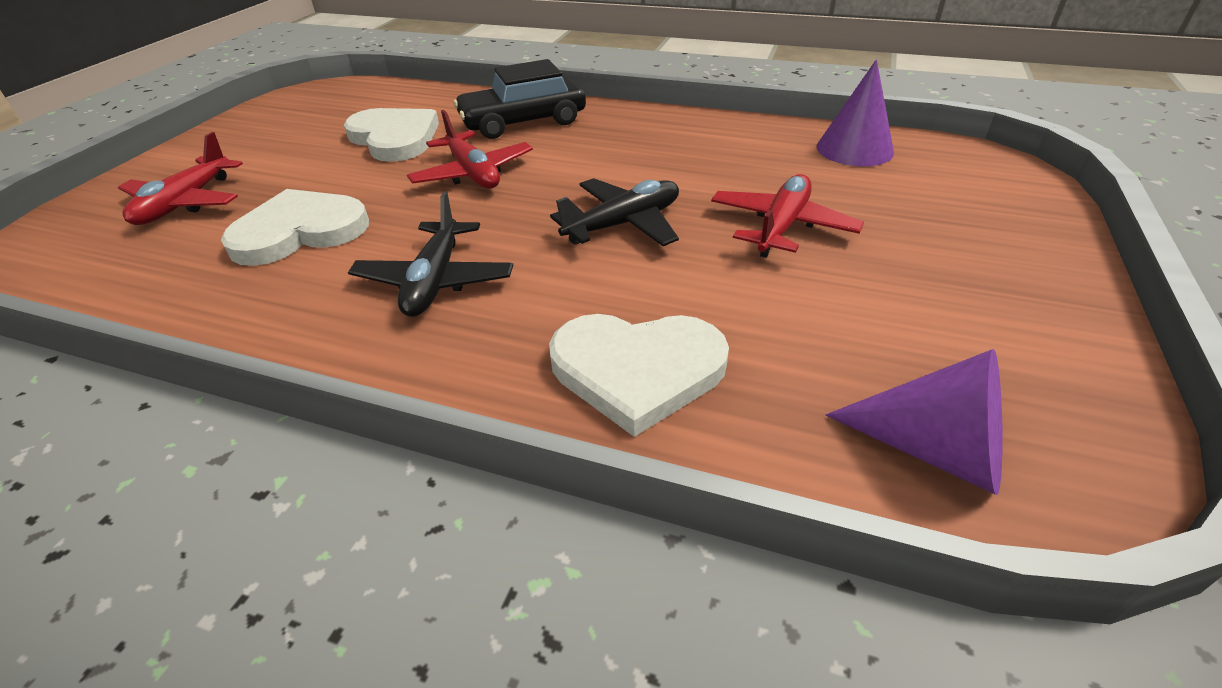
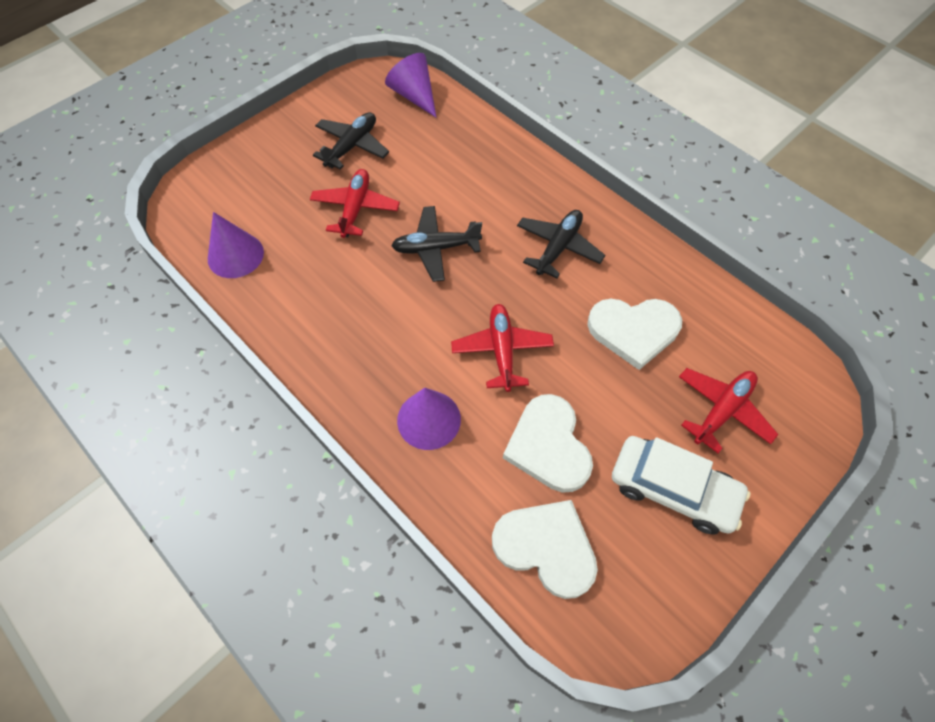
camera: 155 degrees left, 20 degrees up
(259, 148) = (673, 489): none -> white car
(523, 122) = (429, 419): black car -> purple cone
(637, 370) = (489, 159): white heart -> white heart (546, 547)
(781, 226) = (355, 209): red plane -> red plane turned 135 degrees clockwise
(903, 298) = (352, 146): none -> black plane

